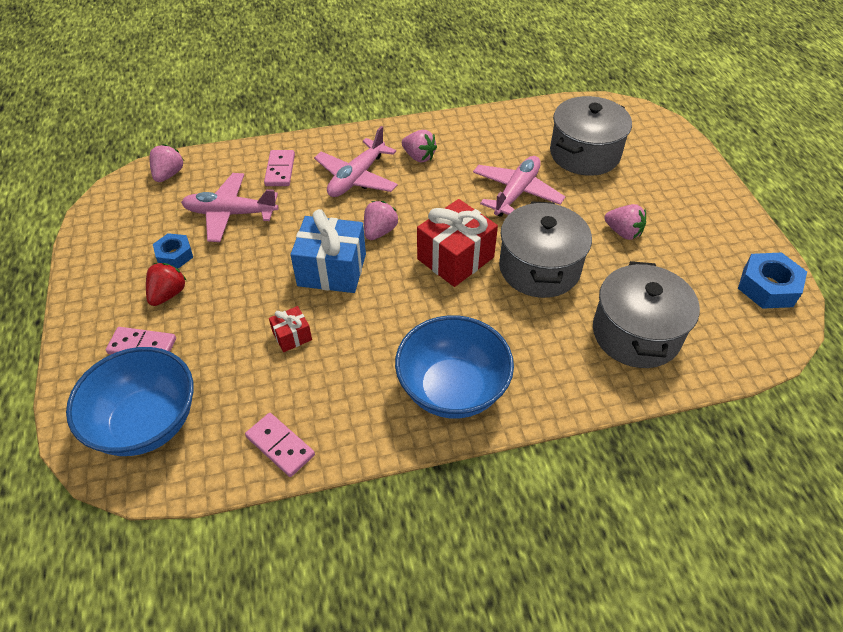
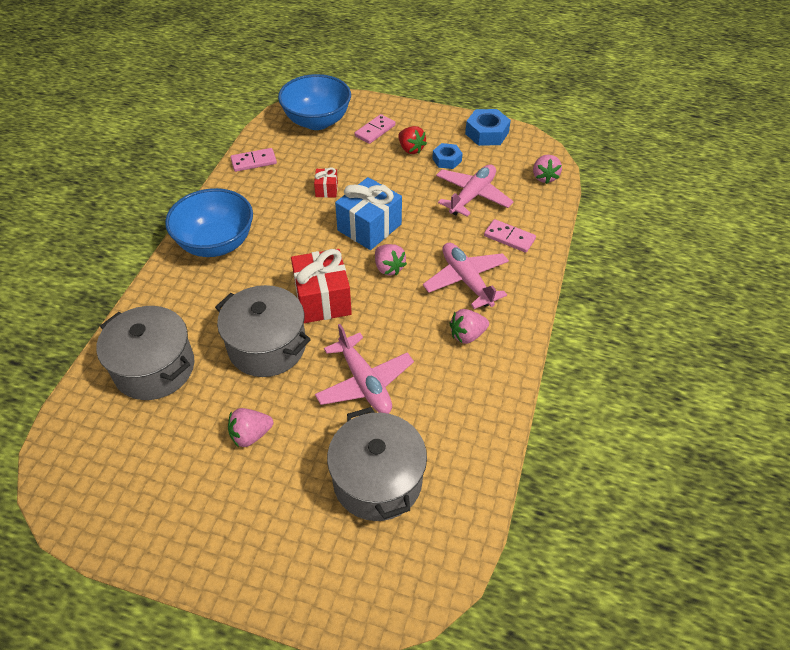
camera: 120 degrees right, 0 degrees up
(169, 174) = (544, 177): pink strawberry -> pink strawberry turned 45 degrees clockwise
(768, 287) = (94, 505): blue nut -> blue nut (487, 133)

